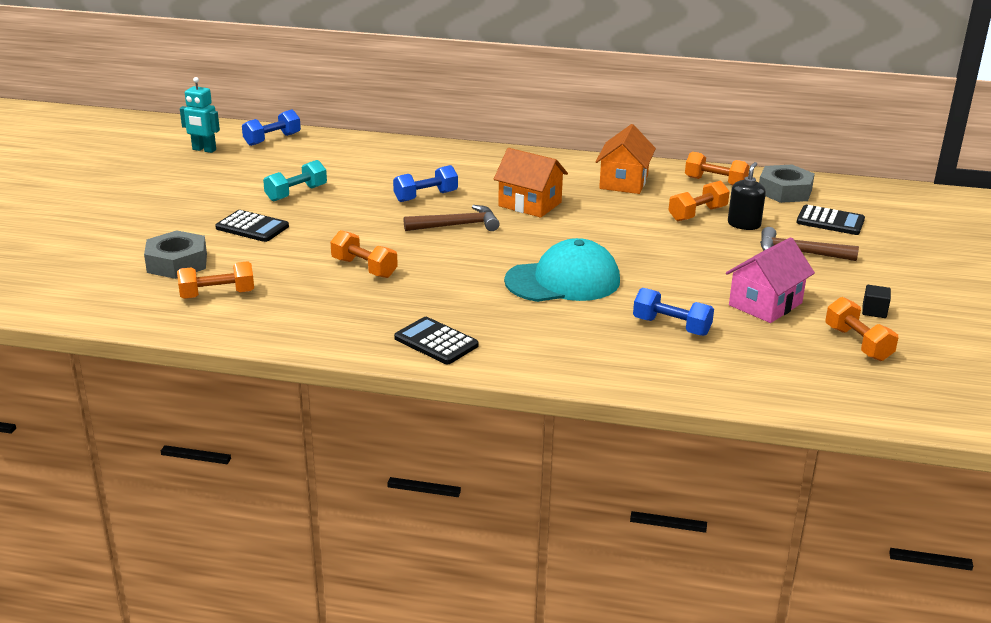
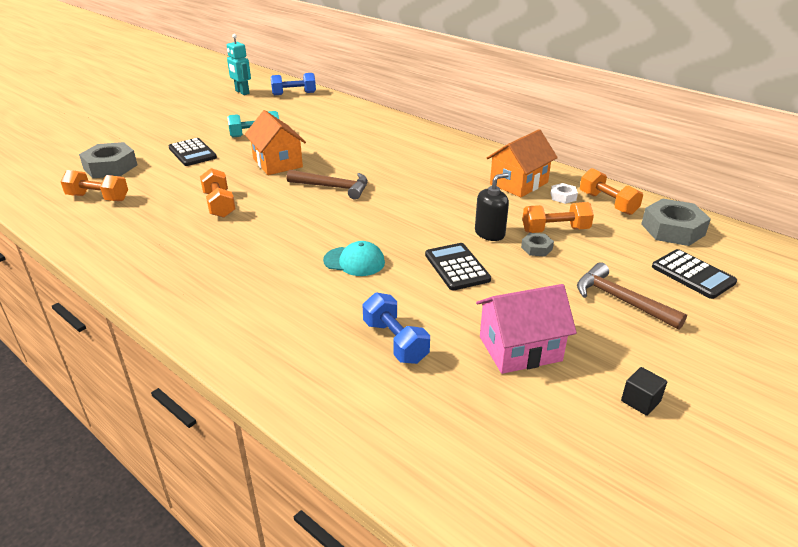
camera: 30 degrees right, 5 degrees up
(426, 196) = (341, 158): blue dumbbell -> none
(436, 342) = (181, 287): black calculator -> black calculator (456, 267)
(530, 204) = (413, 184): orange house -> orange house (277, 163)
(563, 281) = (354, 261): turquoise cap -> turquoise cap, size x0.54
(673, 185) = (563, 197): none -> white nut
(698, 232) = (536, 248): none -> grey nut
(744, 224) = (591, 253): black soap dispenser -> black soap dispenser (489, 233)
(857, 343) = (577, 438): orange dumbbell -> none

